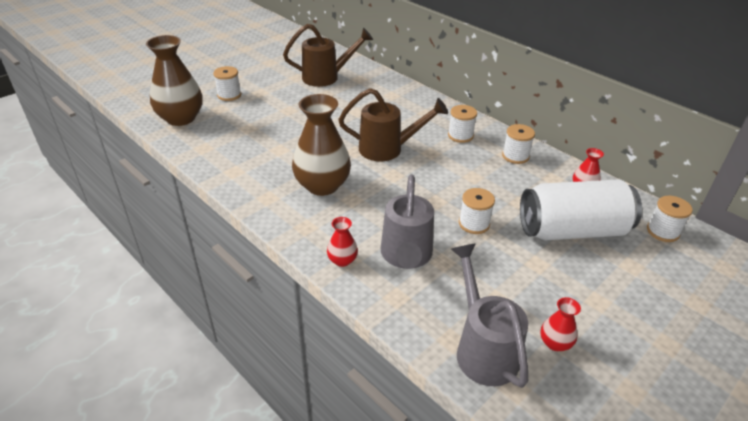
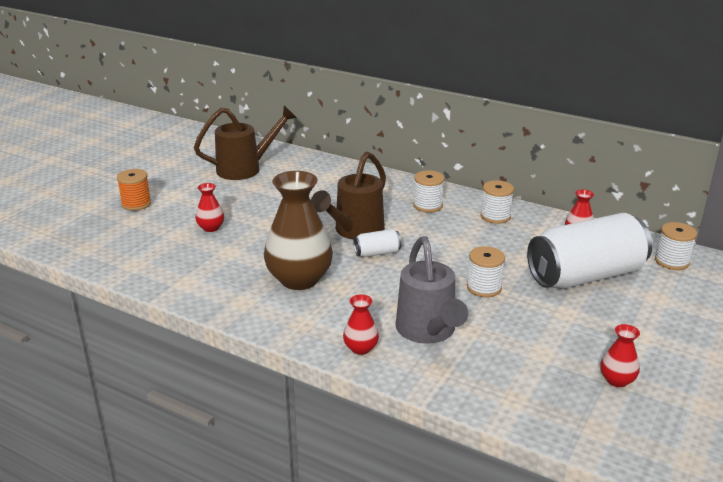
camera: 15 degrees left, 10 degrees down
(181, 118) = (88, 237): brown vase -> none
(229, 95) = (136, 204): white spool -> orange spool
(275, 126) = (211, 228): none -> red vase
(387, 149) = (354, 231): brown watering can -> brown watering can turned 135 degrees clockwise
(397, 173) = (377, 253): none -> white can
(483, 349) = (549, 400): grey watering can -> none

